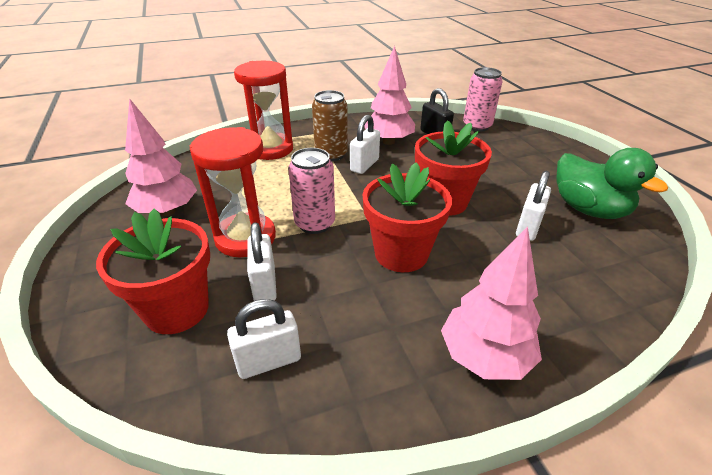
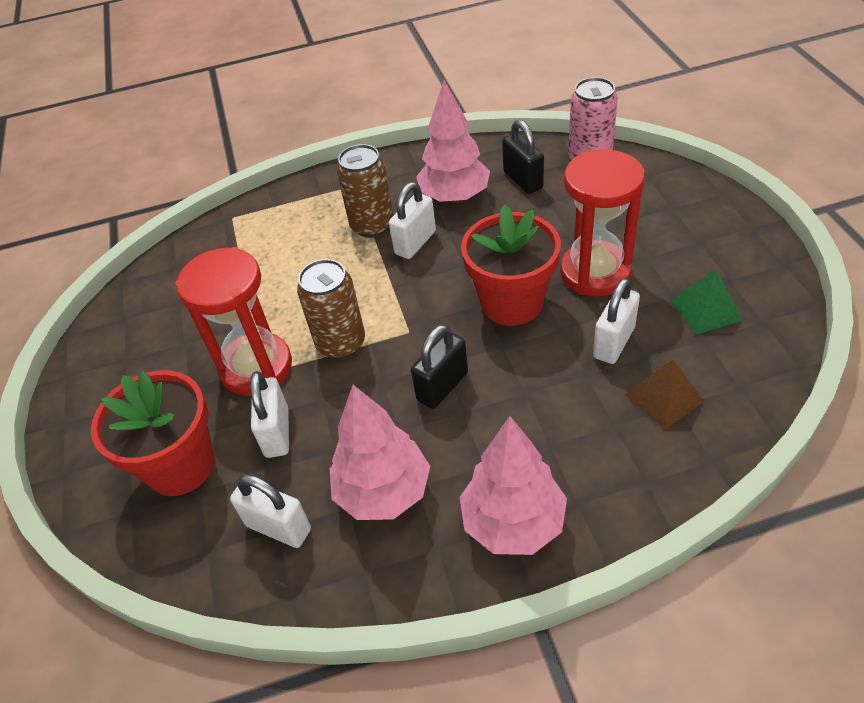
camera: 10 degrees right, 10 degrees up
(167, 211) = (163, 329): pink tree -> pink tree (384, 492)
(269, 361) = (278, 527): white padlock -> white padlock turned 45 degrees clockwise
(270, 149) = (291, 218): red hourglass -> red hourglass (595, 272)
(315, 223) = (341, 343): pink can -> brown can
(401, 253) = (442, 386): red flower pot -> black padlock
(579, 264) = (664, 397): none -> brown pyramid
(588, 209) = (706, 310): green duck -> green pyramid

